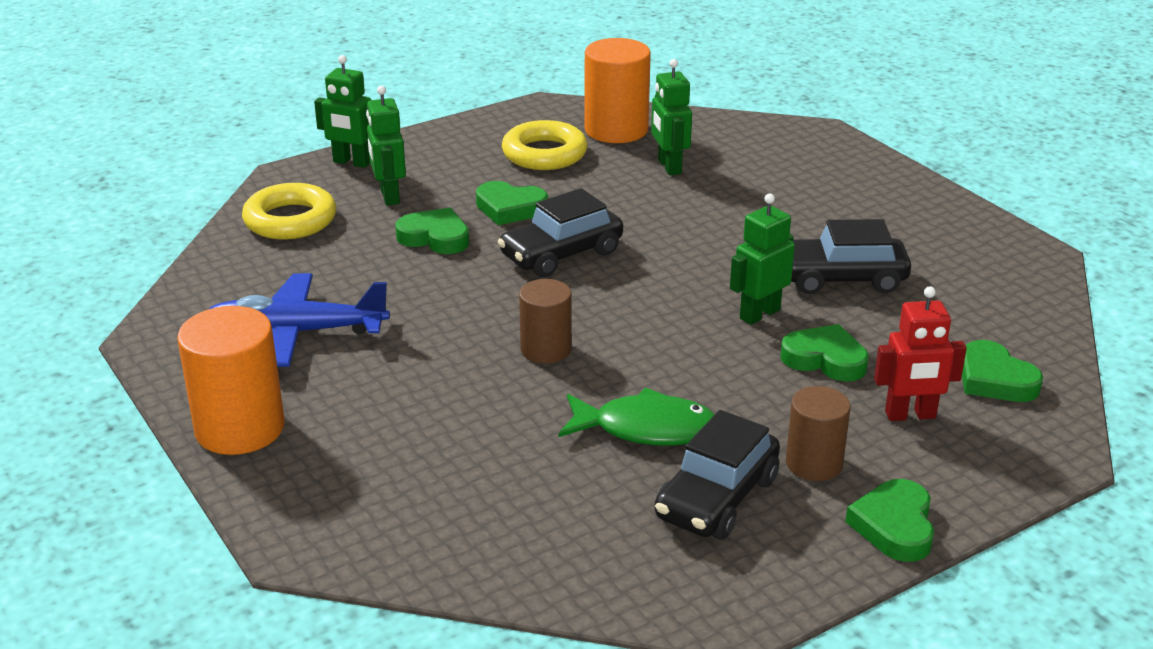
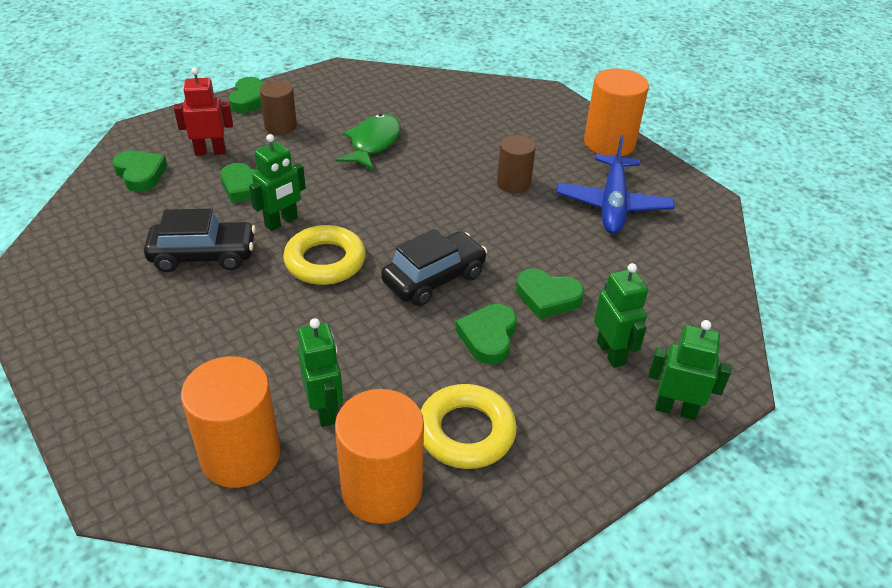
camera: 175 degrees right, 10 degrees up
(290, 220) = (686, 317): yellow ring -> yellow ring (325, 261)
(297, 332) = (613, 204): blue plane -> blue plane turned 105 degrees clockwise
(510, 208) = (488, 337): green heart -> green heart turned 90 degrees counterclockwise
(546, 349) = (437, 193): brown cylinder -> brown cylinder (513, 183)
(646, 429) = (373, 143): green fish -> green fish turned 105 degrees clockwise
(716, 498) = (339, 110): black car -> none
(733, 146) = (240, 455): none -> orange cylinder

